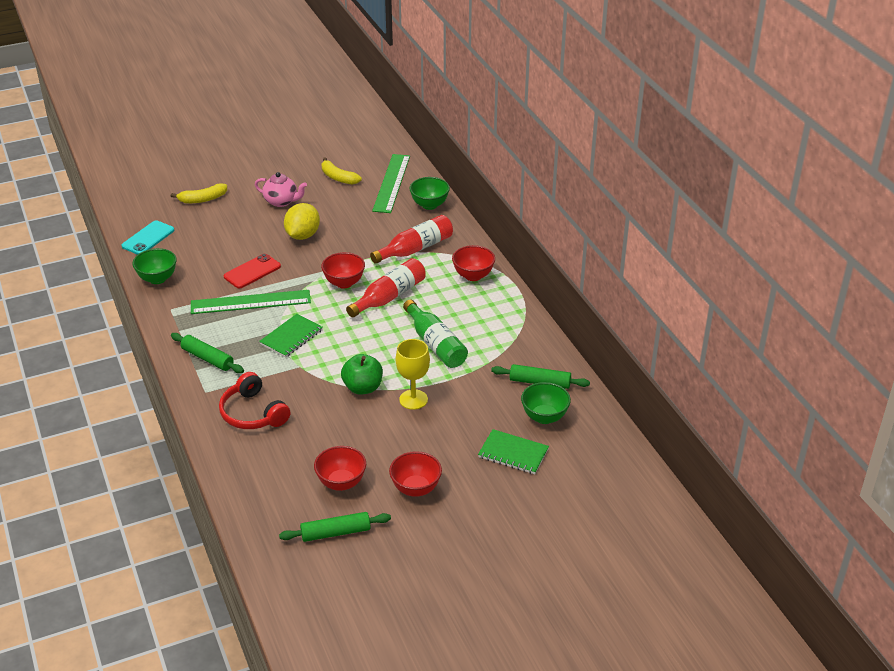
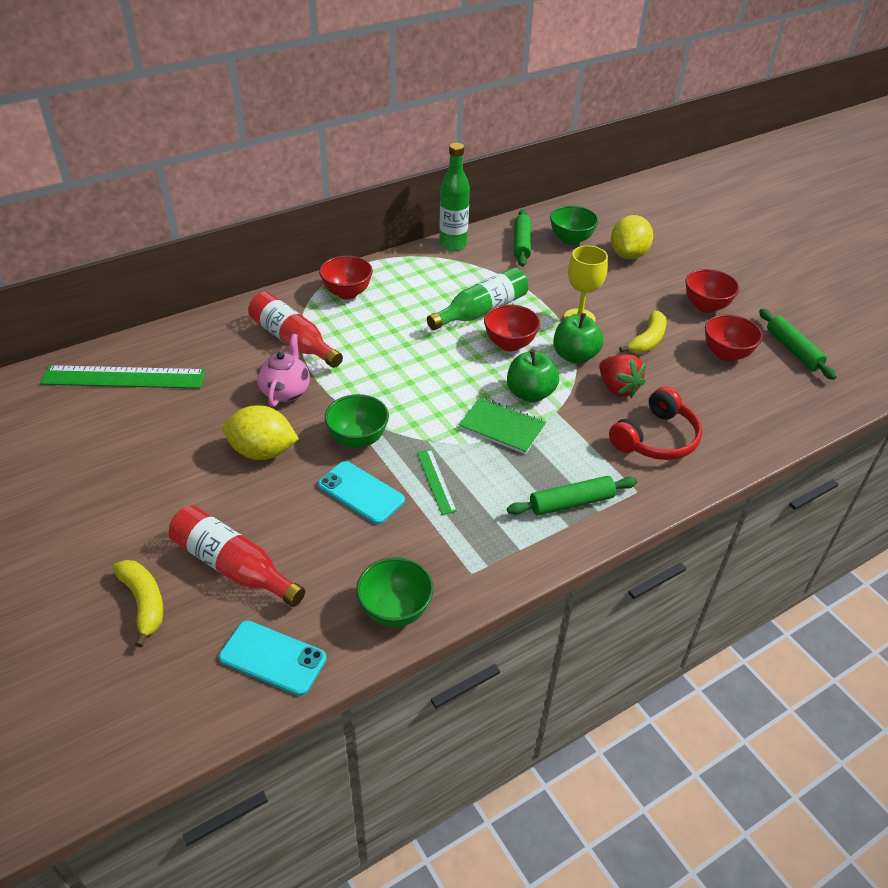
camera: 100 degrees left, 5 degrees up
(207, 358) = (571, 503): green rolling pin -> green rolling pin turned 45 degrees clockwise
(250, 302) = (436, 481): green ruler -> green ruler, size x0.50
(252, 271) = (361, 493): red phone -> turquoise phone
(281, 201) = (163, 491): pink teapot -> pink teapot (286, 391)
(316, 404) = (617, 388): none -> red strawberry
(323, 356) = (530, 394): none -> green apple
(338, 178) = (98, 435): yellow banana -> yellow banana (647, 340)
(344, 283) = (376, 395): red bowl -> red bowl (509, 344)
(389, 297) = (399, 353): red bottle -> red bottle (233, 567)
(429, 205) = (187, 337): green bowl -> green bowl (358, 439)
(513, 453) = (628, 255): green notebook -> yellow lemon
(542, 339) = (453, 244): none -> green bottle

